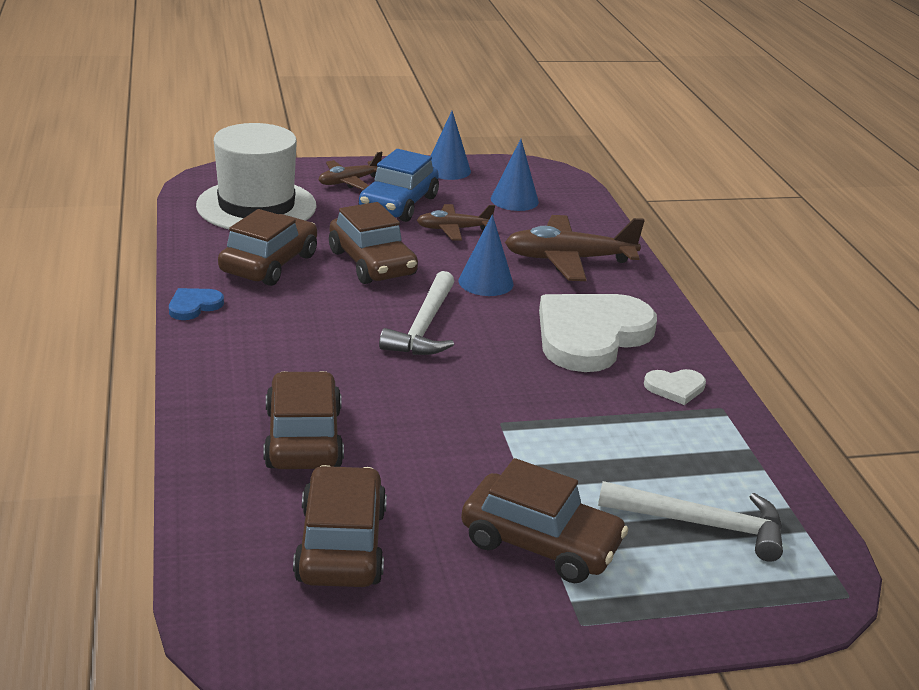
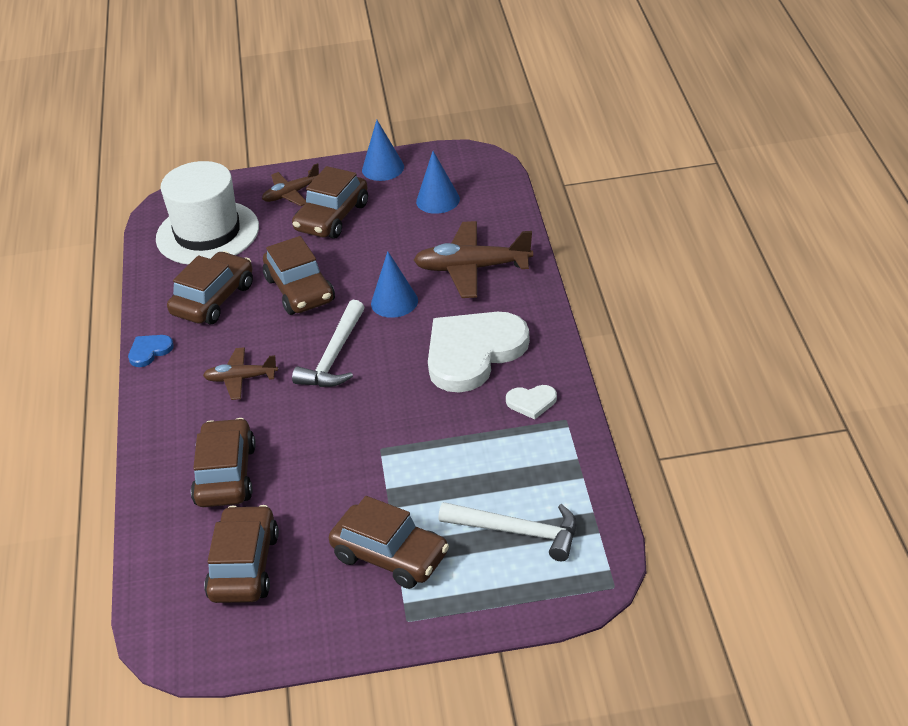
camera: 10 degrees right, 10 degrees up
(398, 204) = (332, 217): blue car -> brown car
(453, 229) = (376, 242): brown plane -> brown plane (241, 379)

